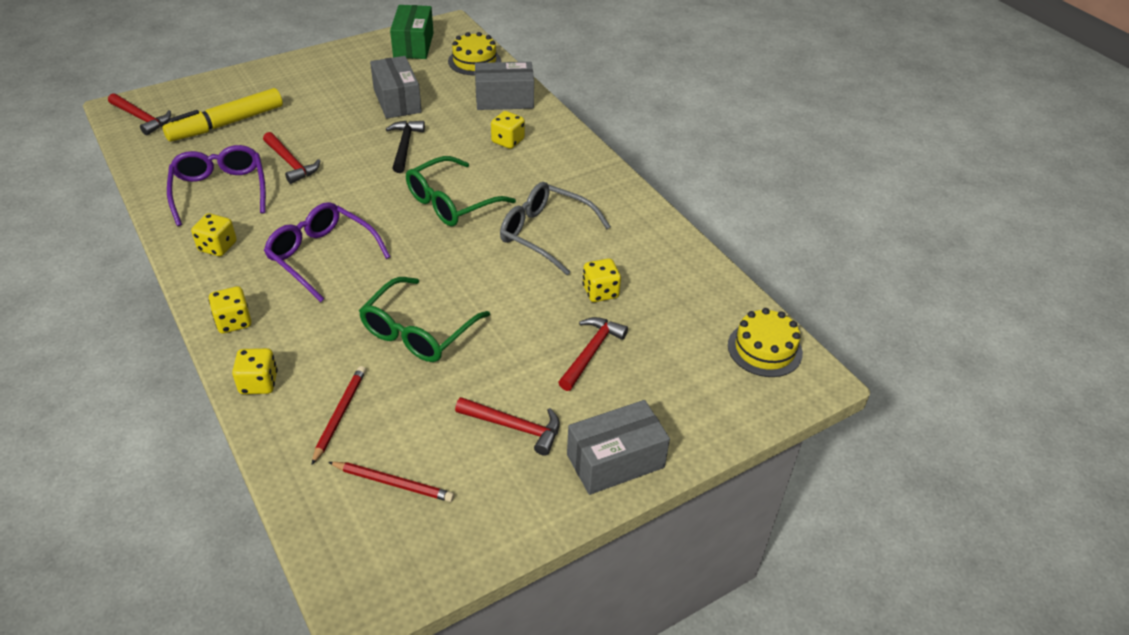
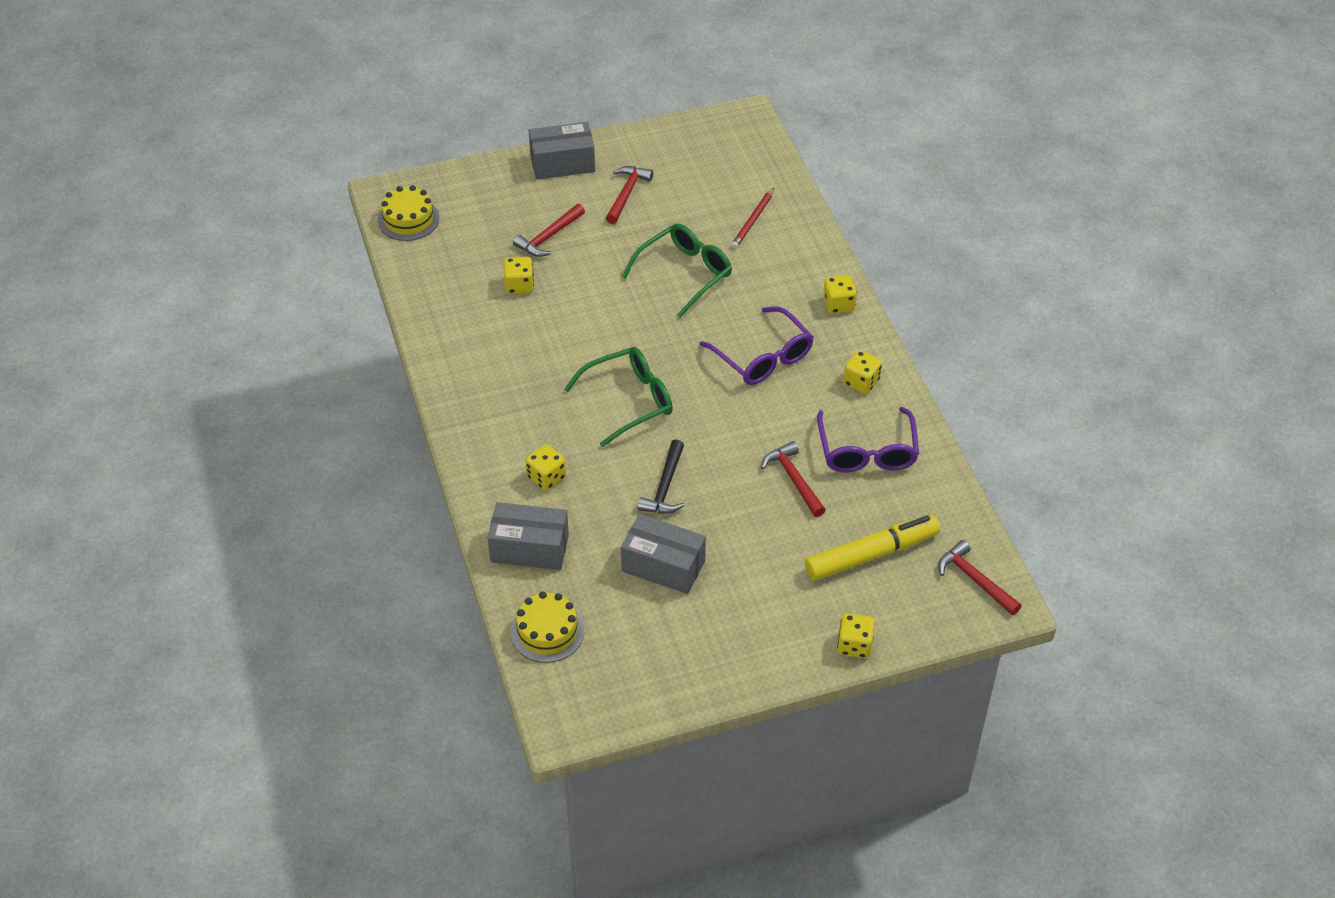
camera: 165 degrees left, 5 degrees up
(259, 383) = (814, 251): yellow dice -> yellow dice (854, 645)
(393, 483) = (719, 173): red pencil -> none
(397, 101) = (663, 566): grey box -> grey box turned 60 degrees counterclockwise
(413, 45) = (624, 682): green box -> none
(514, 427) = (626, 194): red hammer -> red hammer turned 75 degrees clockwise
(545, 234) = (547, 350): grey glasses -> none

